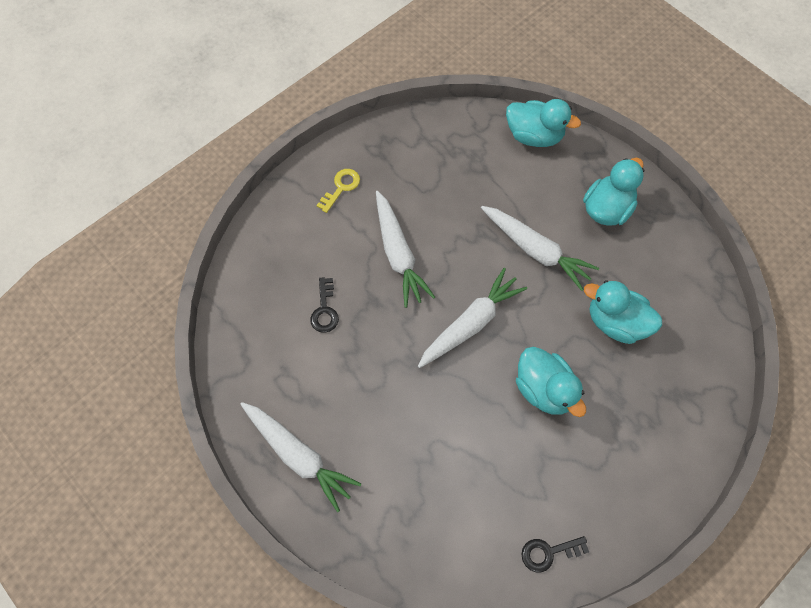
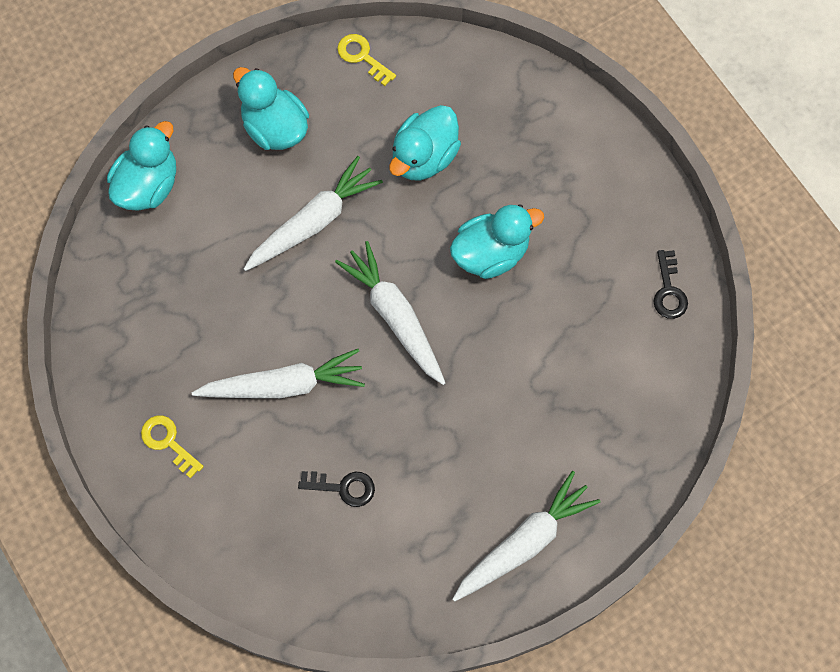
camera: 80 degrees left, 5 degrees up
(690, 260) = (362, 57): none -> yellow key

